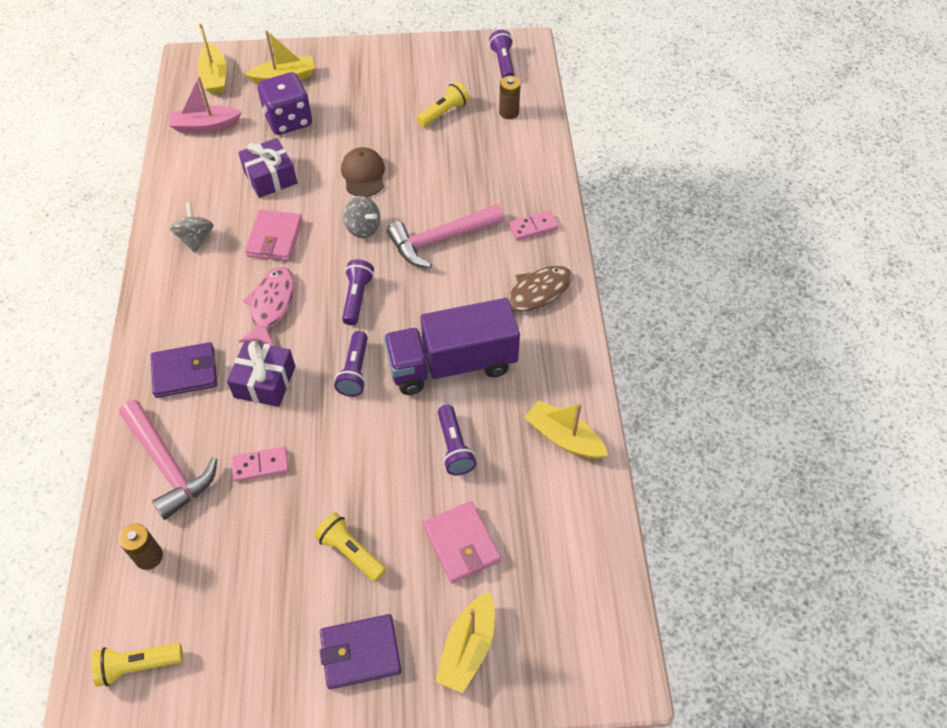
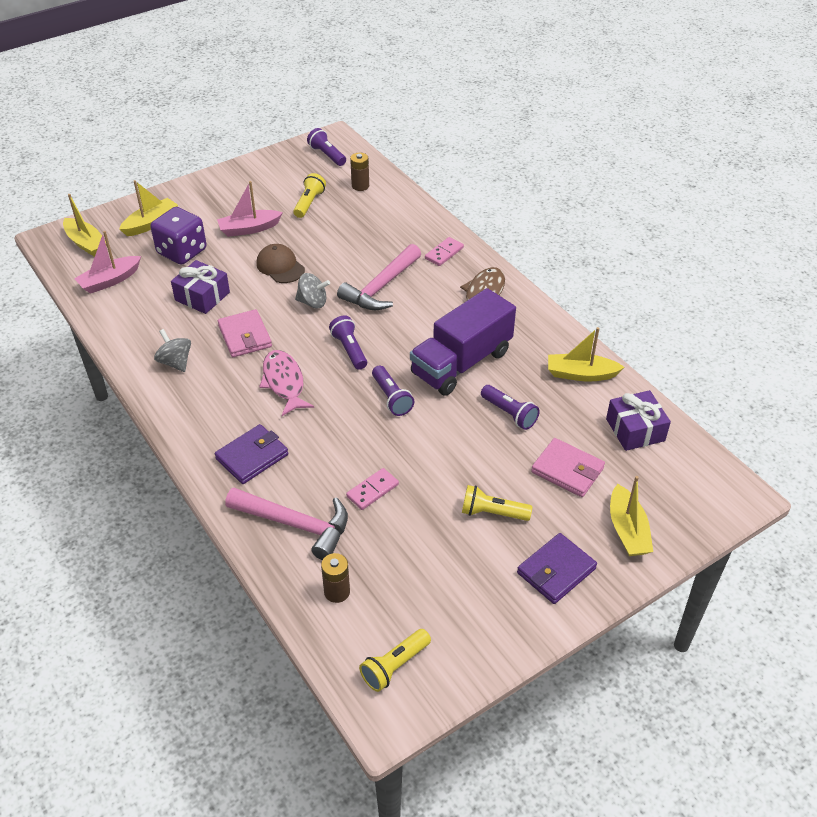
camera: 30 degrees left, 10 degrees down
(265, 382) = (325, 435): purple gift -> purple gift (635, 430)
(366, 120) = (249, 229): none -> pink boat

